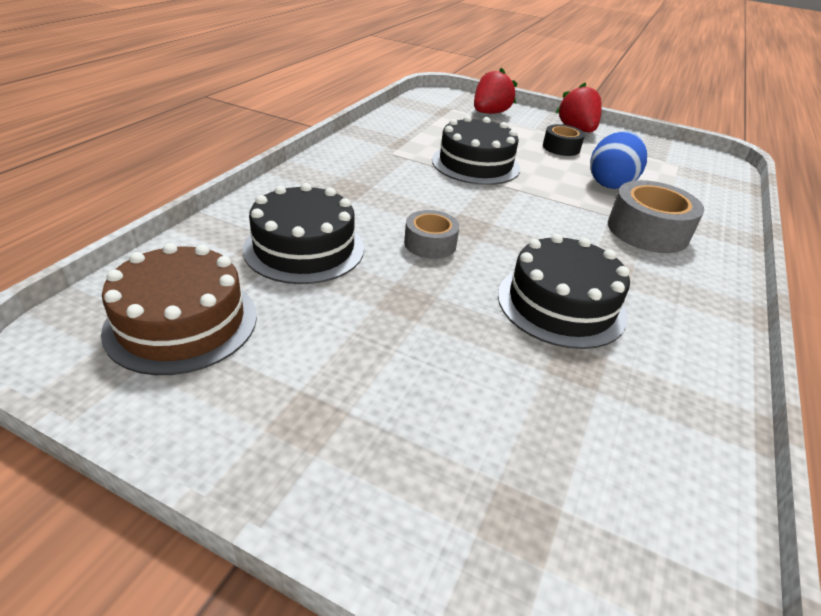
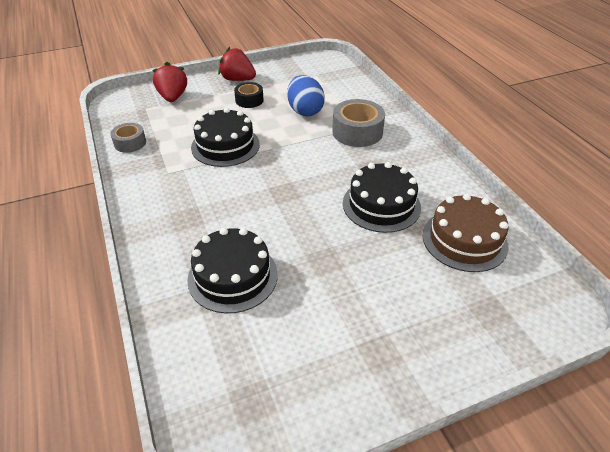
camera: 45 degrees left, 5 degrees up
(182, 322) = (252, 372): brown cake -> brown cake (464, 240)
(430, 244) = (285, 219): grey tape -> grey tape (130, 143)

